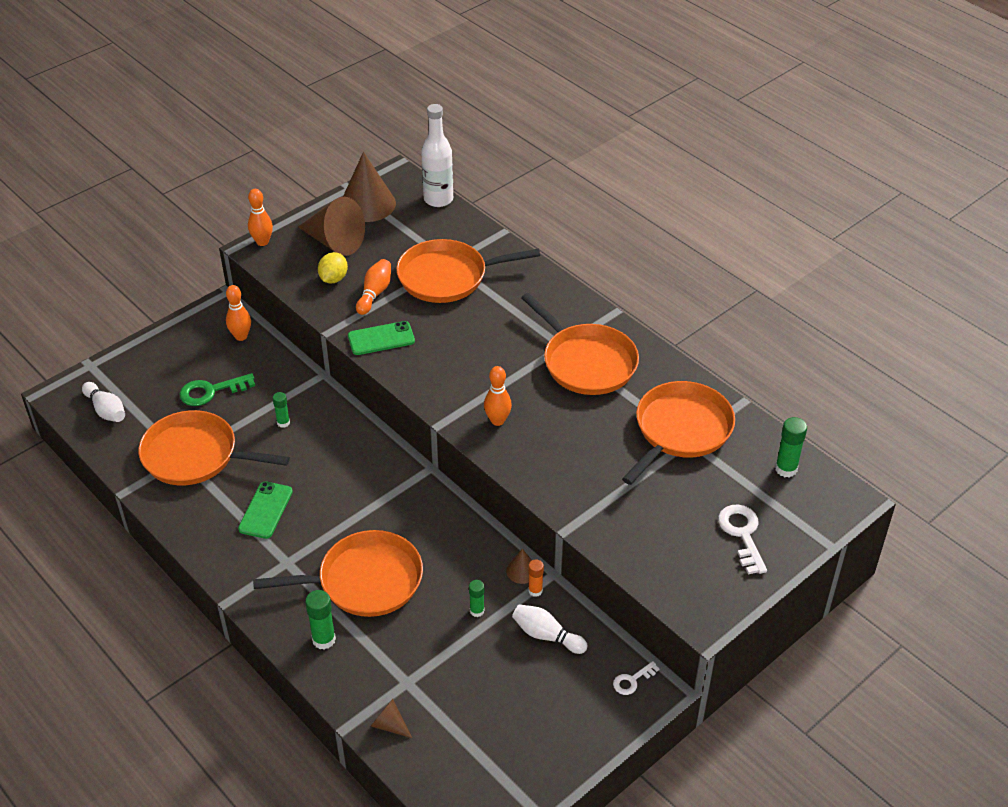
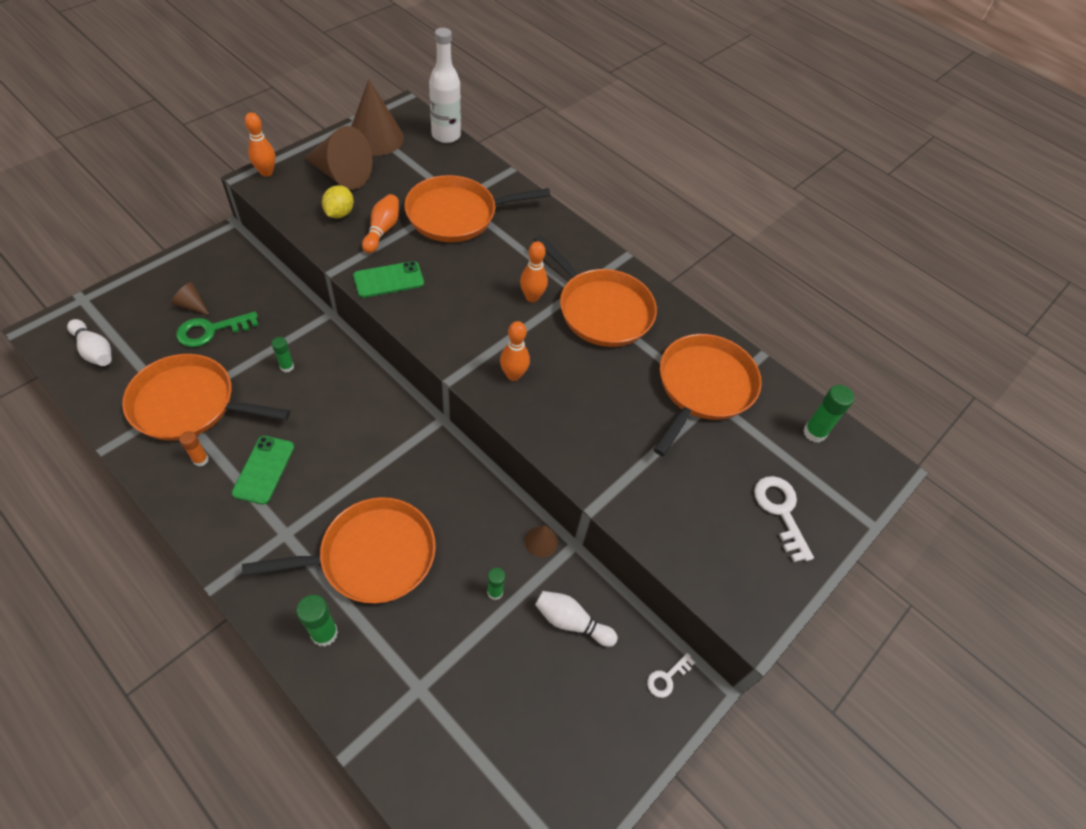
camera: 10 degrees left, 10 degrees up
(241, 336) = (246, 271): orange bowling pin -> orange bowling pin (532, 297)
(389, 725) = (399, 748): brown cone -> brown cone (192, 305)
(535, 591) = (556, 565): orange glue stick -> orange glue stick (200, 460)

